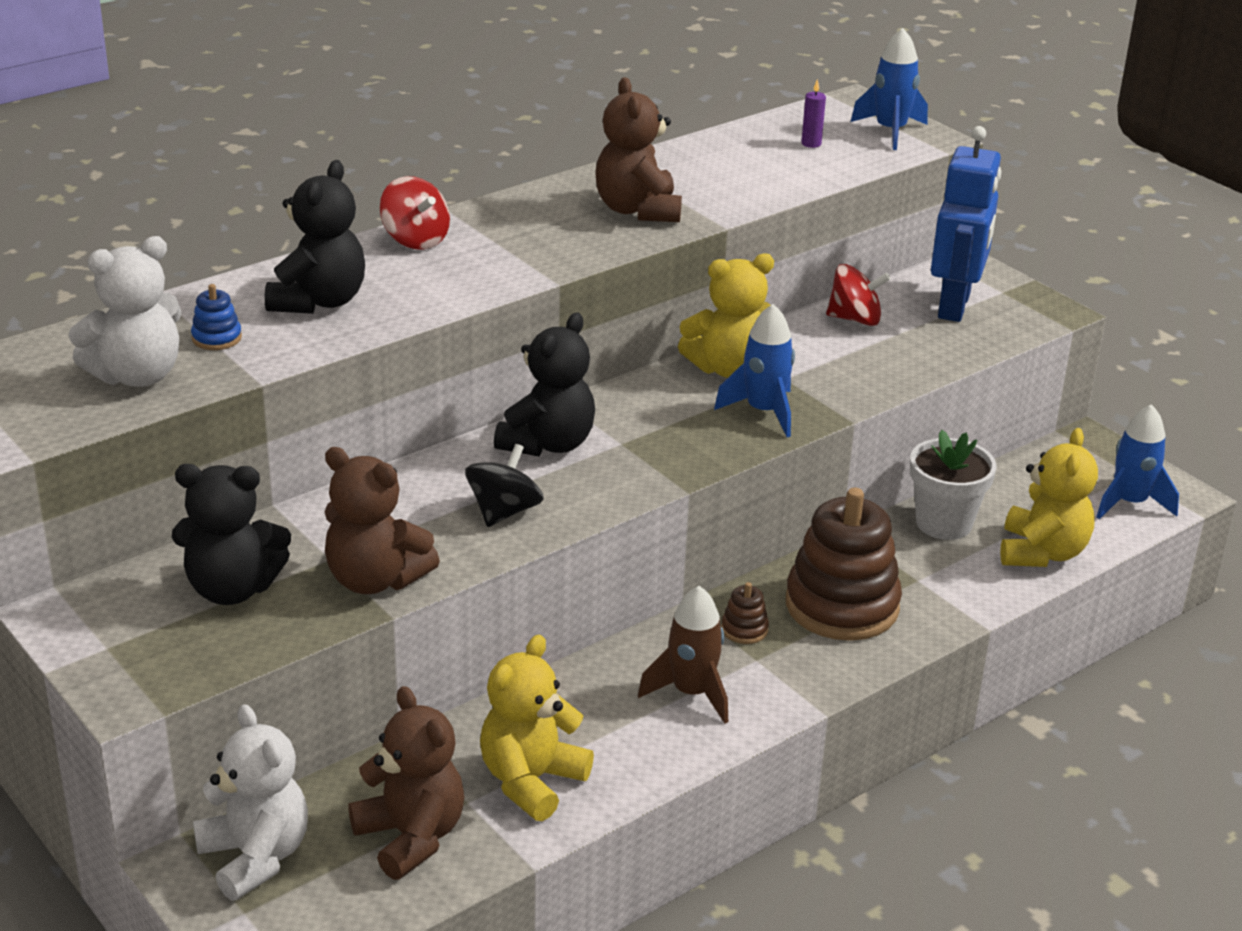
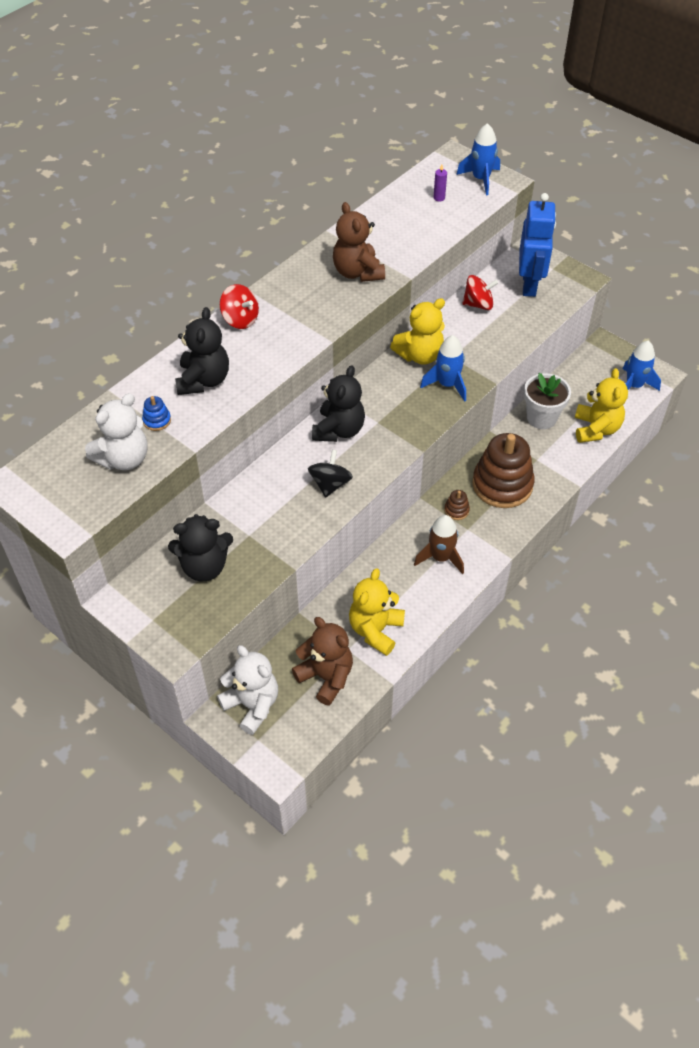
camera: 10 degrees left, 20 degrees up
(375, 579) = (277, 545): brown teddy bear -> none

